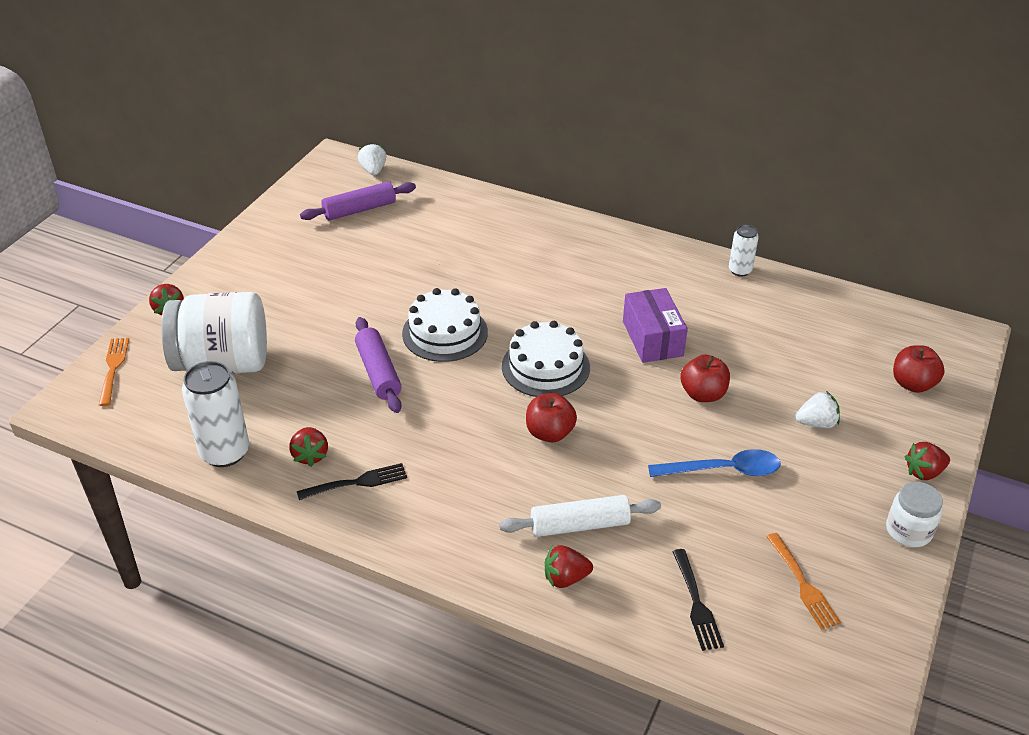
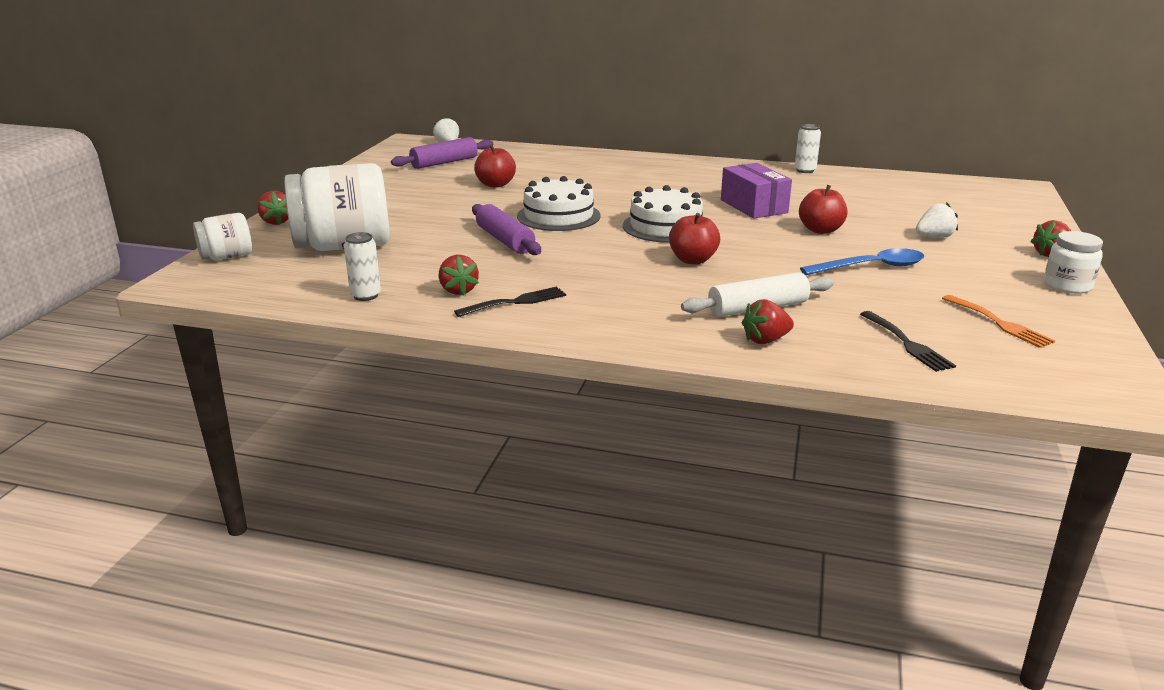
camera: 10 degrees left, 15 degrees down
(113, 368) = (227, 257): orange fork -> white jar
(225, 452) = (365, 295): white can -> white can, size x0.56
(912, 384) = (999, 212): red apple -> red apple (495, 184)

